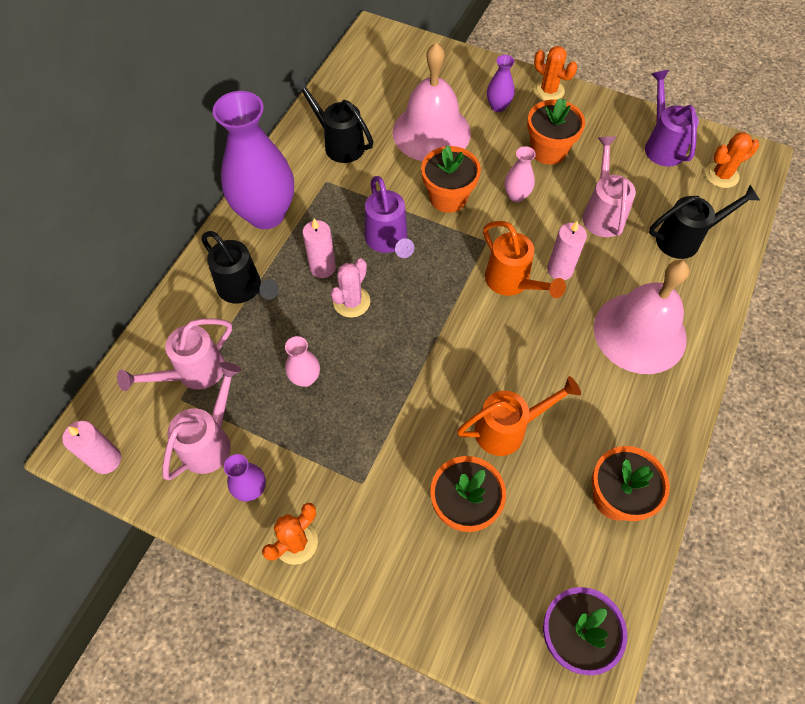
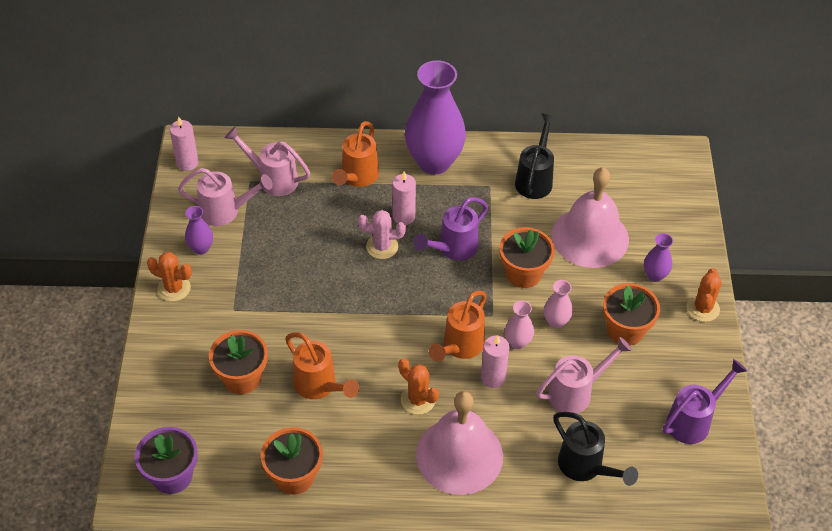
camera: 65 degrees right, 10 degrees down
(244, 289) = (357, 177): black watering can -> orange watering can
(305, 378) = (301, 244): pink vase -> pink vase (517, 342)
(721, 175) = (687, 481): orange cactus -> orange cactus (418, 400)

